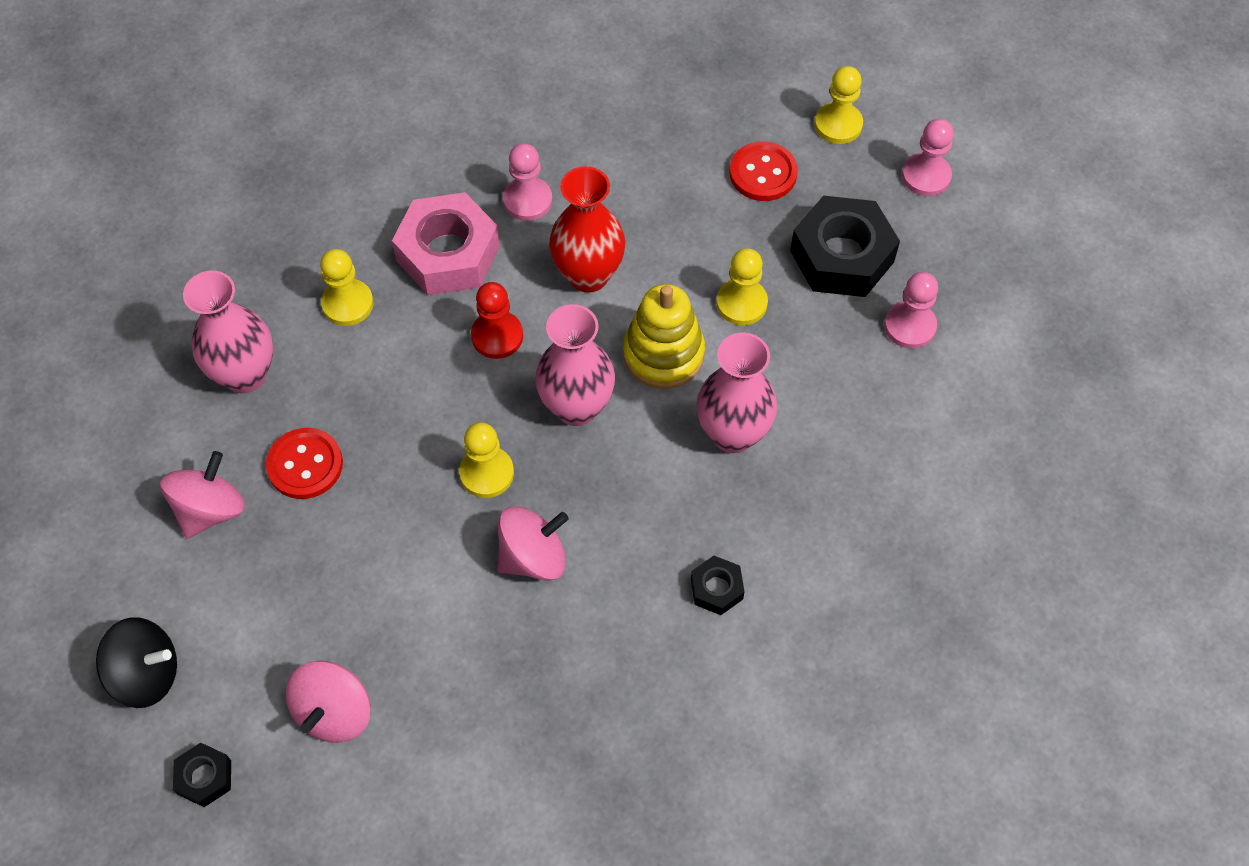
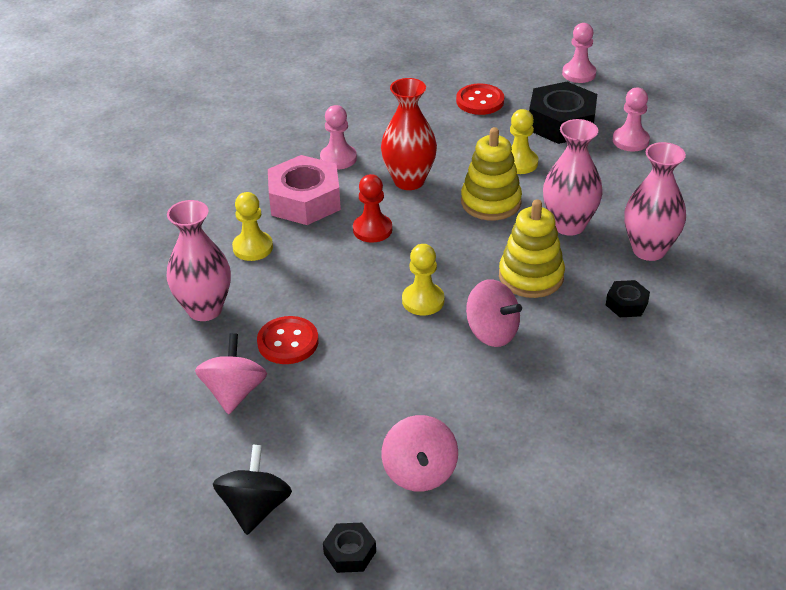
camera: 25 degrees left, 20 degrees down
(146, 674) = (255, 508): black spinning top -> black spinning top turned 60 degrees counterclockwise
(533, 557) = (492, 332): pink spinning top -> pink spinning top turned 90 degrees clockwise
(576, 407) = (456, 246): pink vase -> pink vase (649, 250)
(633, 494) = (531, 276): none -> yellow stacking toy
(838, 124) = (506, 67): yellow pawn -> none

